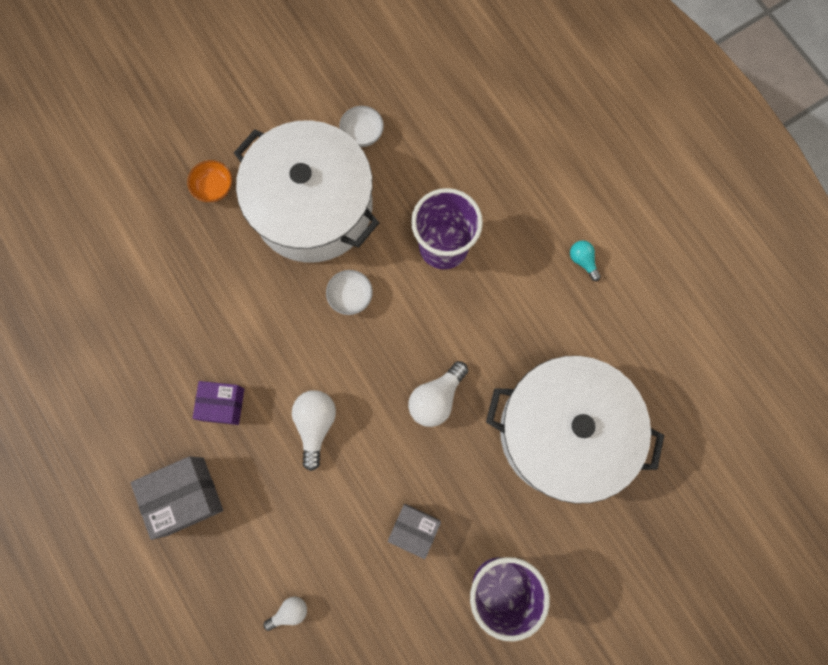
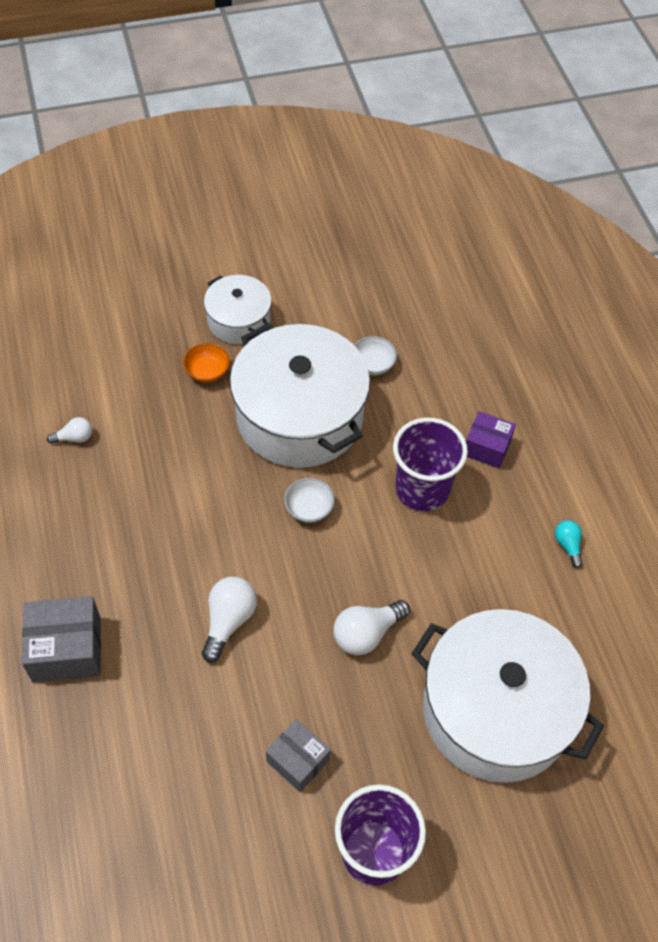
camera: 15 degrees right, 20 degrees down
(223, 404) = (139, 572): purple box -> purple box (486, 447)
(225, 124) = (238, 320): none -> white pot
(289, 611) = (131, 803): white light bulb -> white light bulb (74, 438)

